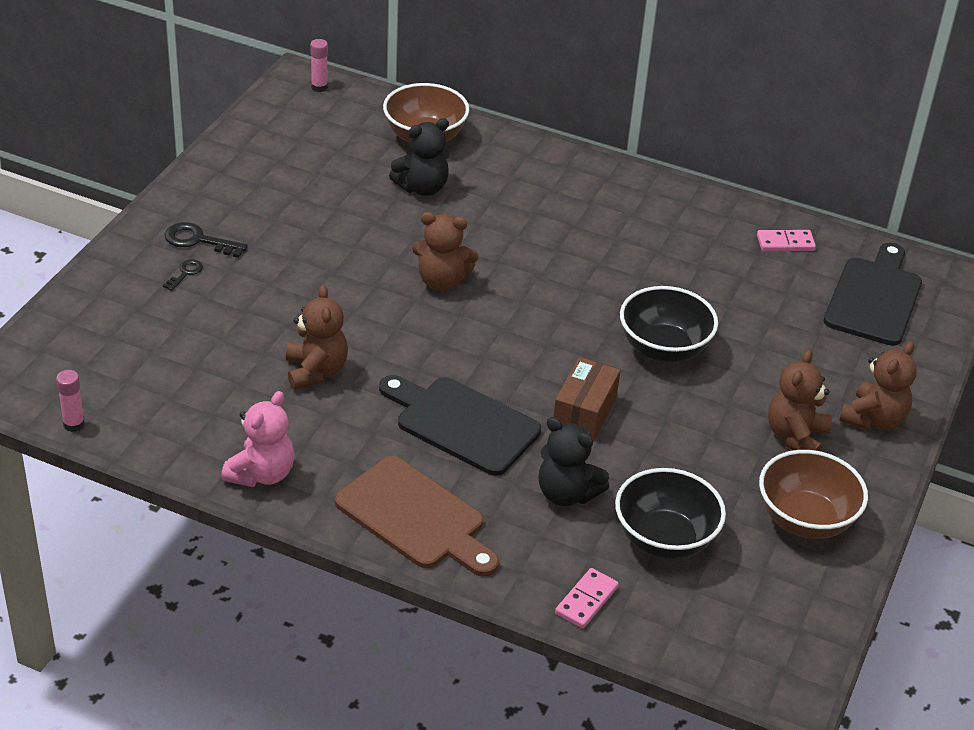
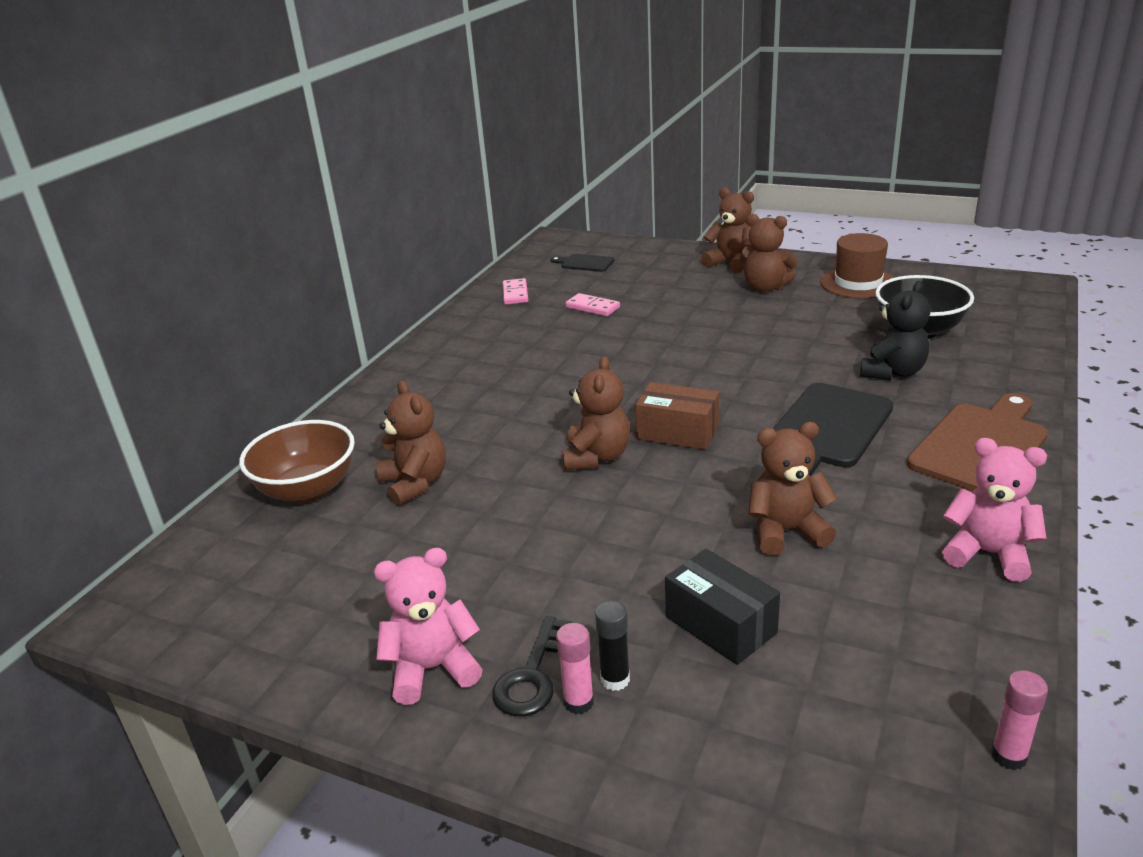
camera: 85 degrees left, 10 degrees down
(185, 273) = (615, 679): black key -> black glue stick
(216, 202) = (432, 669): none -> pink teddy bear
(221, 323) = (720, 625): none -> black box
(319, 87) = (150, 593): pink glue stick -> pink glue stick (578, 702)
(422, 188) = (415, 483): black teddy bear -> brown teddy bear
(584, 412) = (779, 369): brown box -> brown box (677, 432)
(586, 600) = (1016, 358): pink domino -> pink domino (592, 307)
(663, 349) = (675, 338): black bowl -> none
(805, 520) = (858, 283): brown bowl -> brown hat
(874, 298) = (584, 263): black cutting board -> black cutting board, size x0.51

